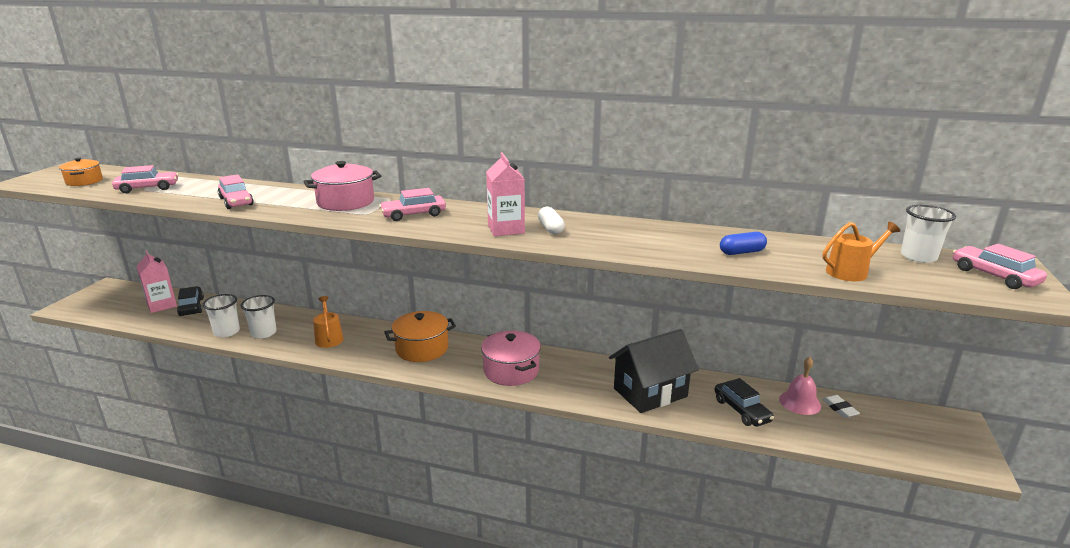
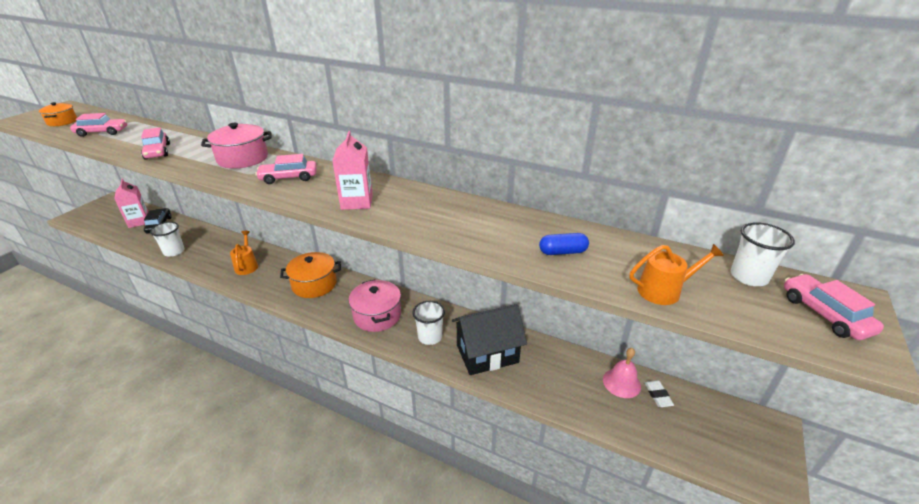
camera: 10 degrees right, 10 degrees up
(264, 333) = (200, 255): white cup -> white cup (430, 337)
(551, 229) = (397, 204): white capsule -> none
(741, 410) = (563, 384): black car -> none

